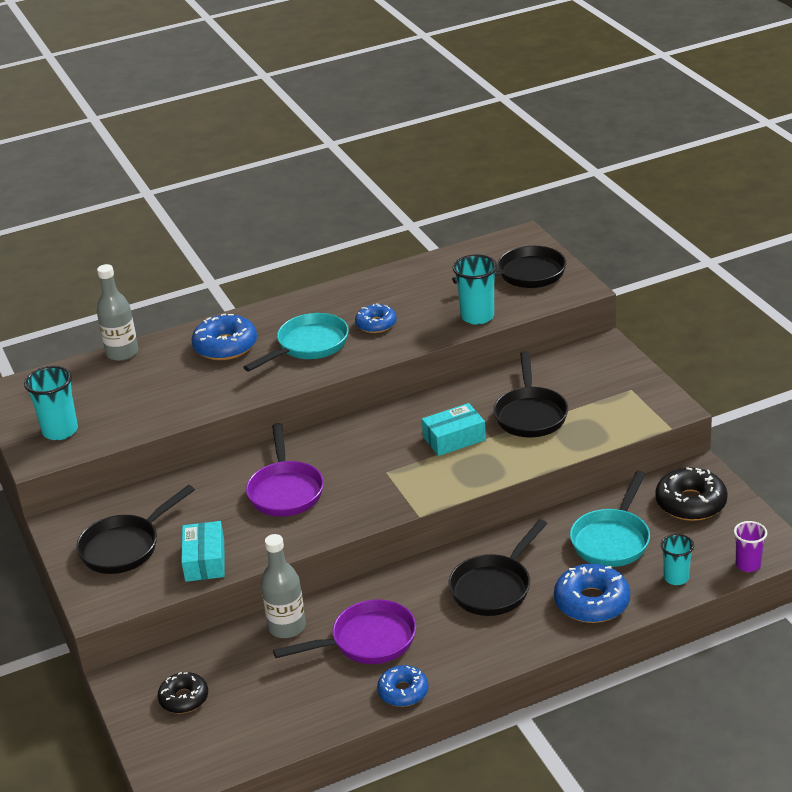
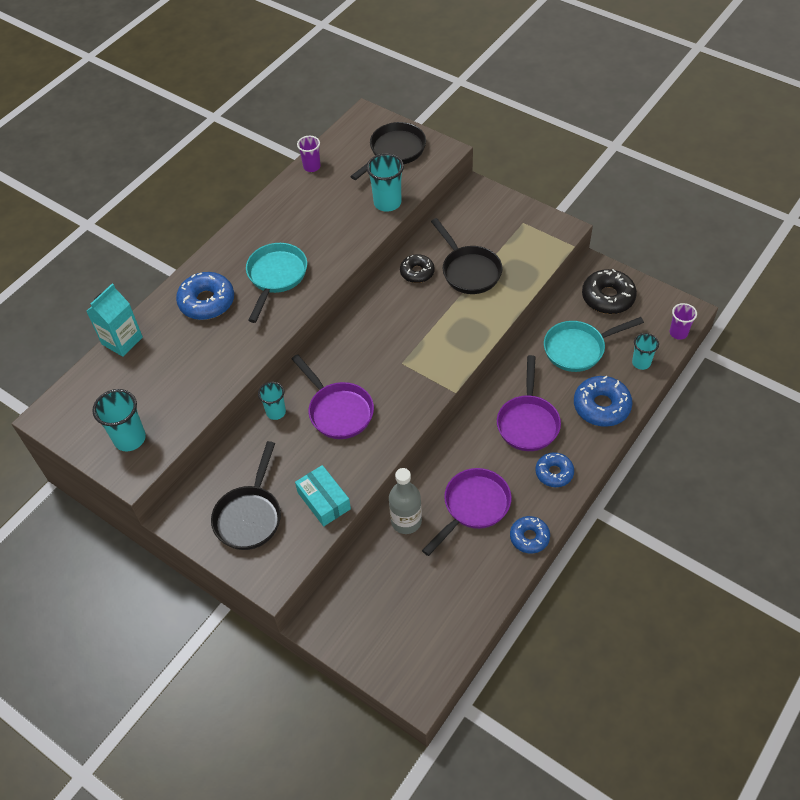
camera: 30 degrees left, 20 degrees up
(122, 353) = (122, 341): grey bottle -> turquoise carton
(184, 698) = (376, 618): black donut -> black donut (417, 272)
(225, 471) = (276, 412): none -> turquoise cup
(376, 324) = (314, 237): blue donut -> blue donut (554, 473)
(427, 265) = (312, 167): none -> purple cup
(454, 438) = (429, 313): turquoise box -> none
(494, 587) = (528, 422): black pan -> purple pan
(612, 540) = (578, 349): turquoise pan -> turquoise pan turned 75 degrees clockwise

